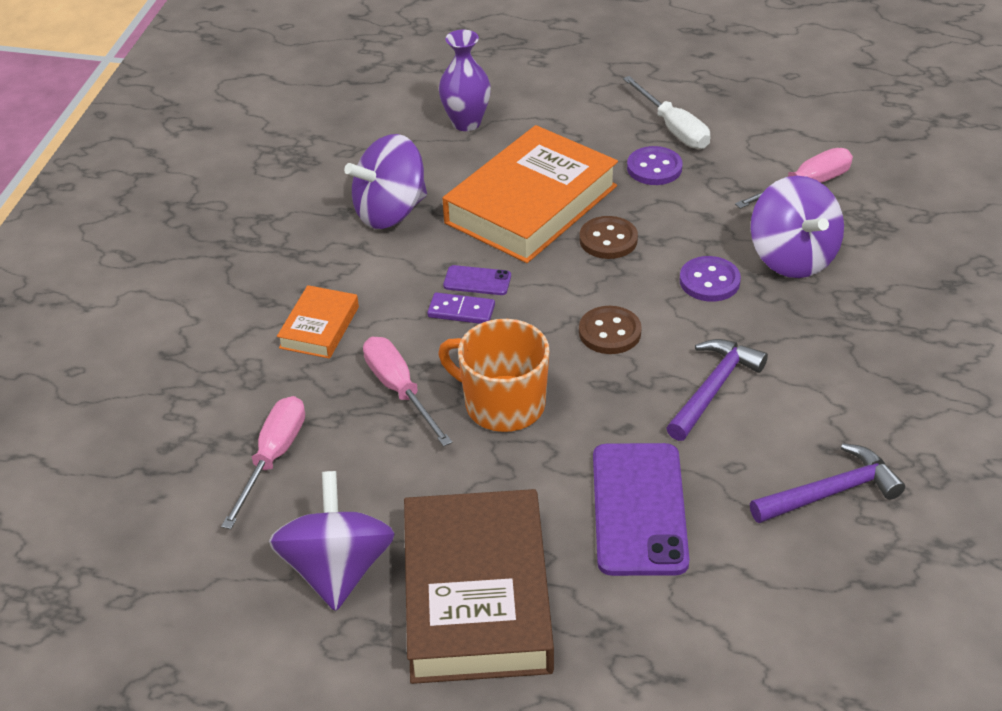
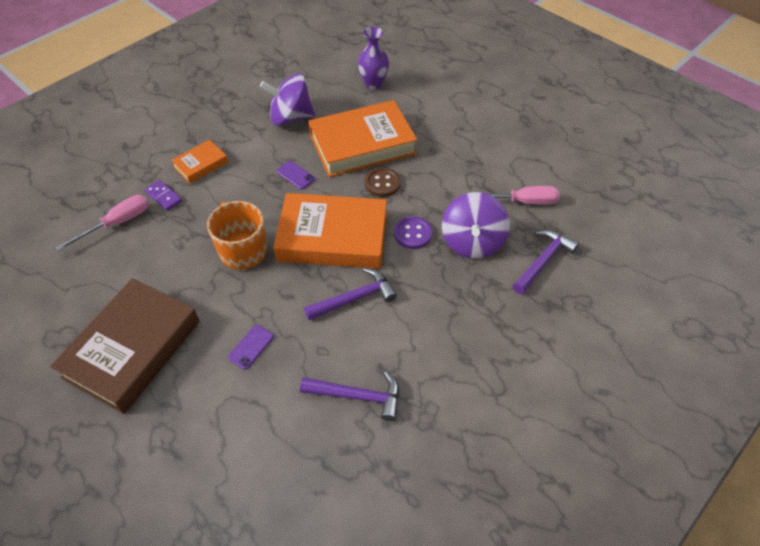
camera: 30 degrees right, 10 degrees up
(337, 570) = (88, 298): purple spinning top -> none
(399, 390) = (204, 217): pink screwdriver -> none
(461, 311) = (272, 188): purple domino -> purple domino (164, 197)
(609, 332) = (332, 237): brown button -> orange book
(639, 509) = (251, 347): purple phone -> purple phone, size x0.46
(654, 168) = (446, 152): purple button -> none
(673, 128) = (479, 134): white screwdriver -> none
(895, 240) = (543, 261): none -> purple hammer

